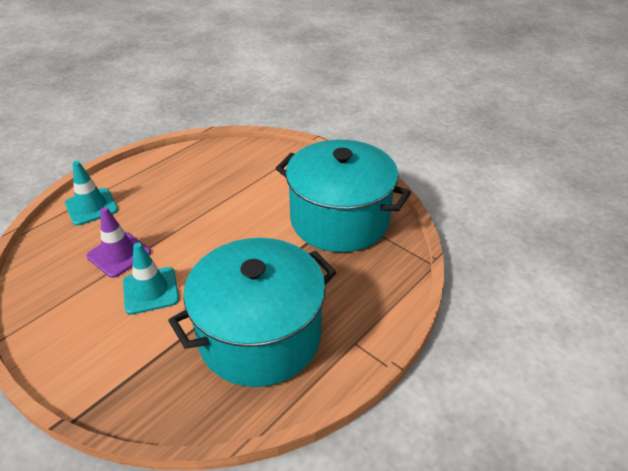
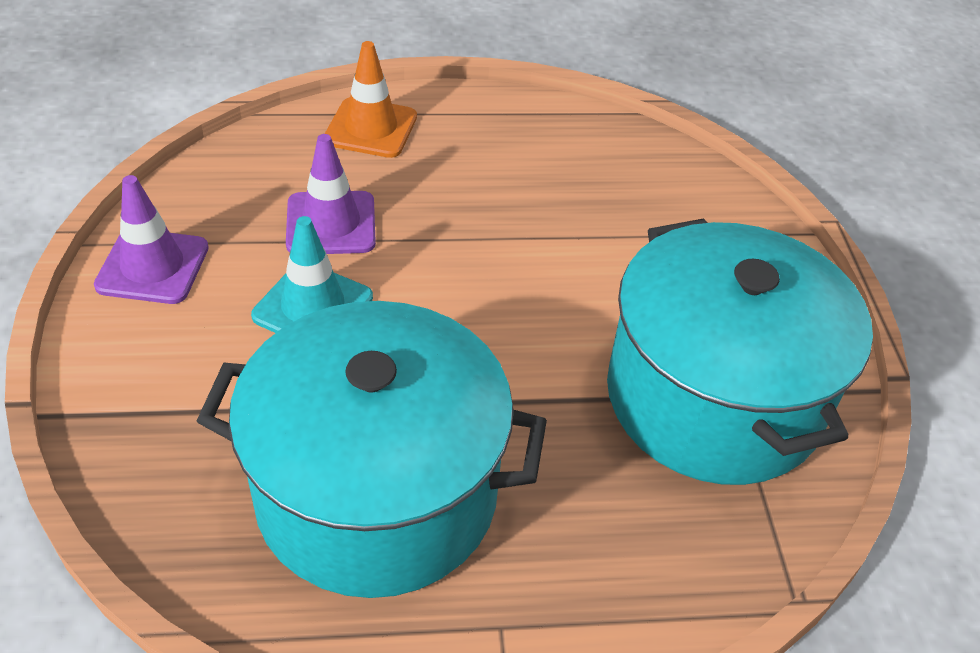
camera: 40 degrees right, 5 degrees up
(50, 326) = (153, 267): none -> purple traffic cone
(91, 207) = (371, 128): turquoise traffic cone -> orange traffic cone

